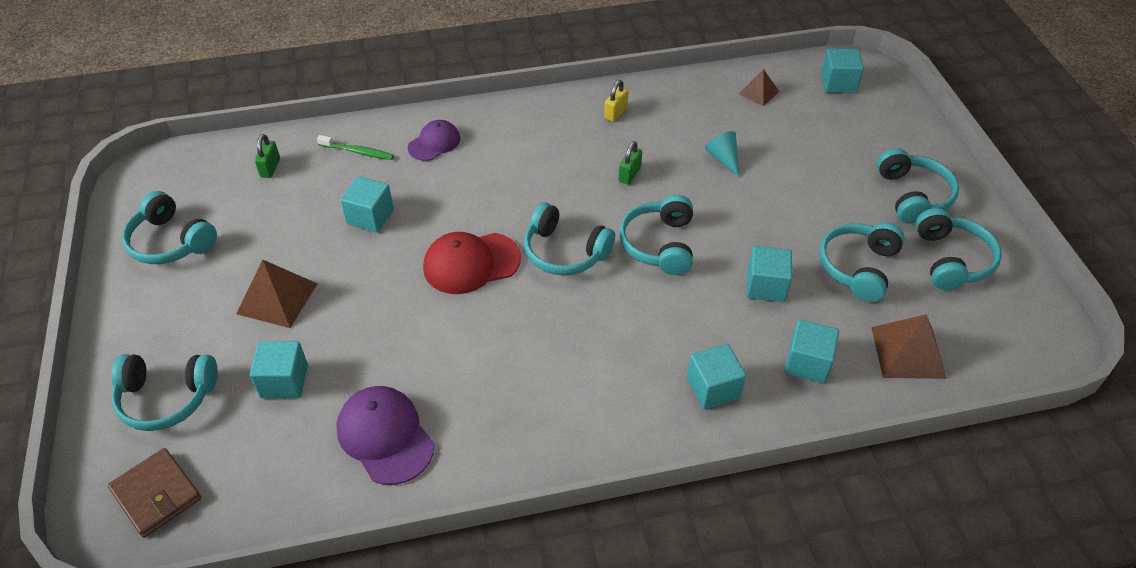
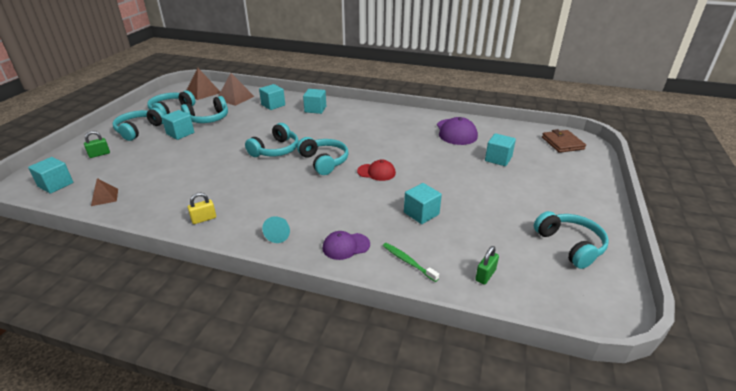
camera: 150 degrees left, 15 degrees down
(166, 398) = (562, 170): turquoise headphones -> none
(277, 298) = (495, 191): brown pyramid -> brown pyramid (203, 92)
(471, 263) = (376, 172): red cap -> red cap, size x0.64
(629, 174) = (247, 182): green padlock -> green padlock (99, 154)
(723, 158) = (188, 171): turquoise cone -> turquoise cone (279, 234)
(766, 286) = (253, 125): turquoise cube -> turquoise cube (180, 133)

